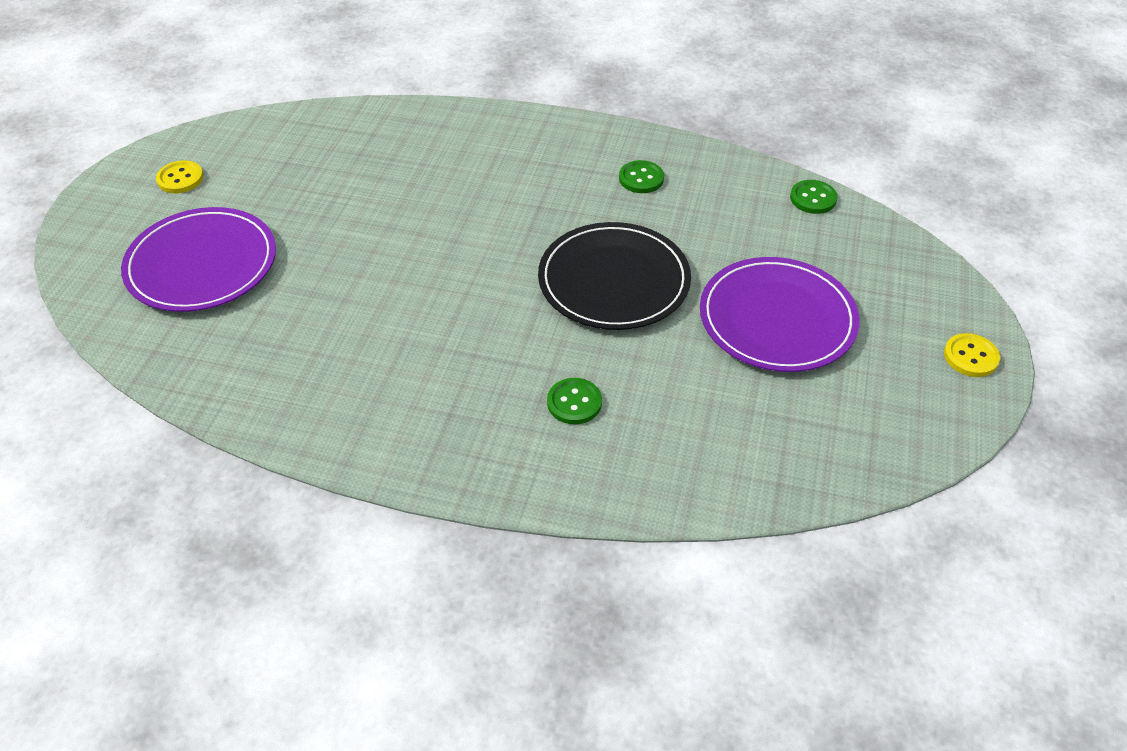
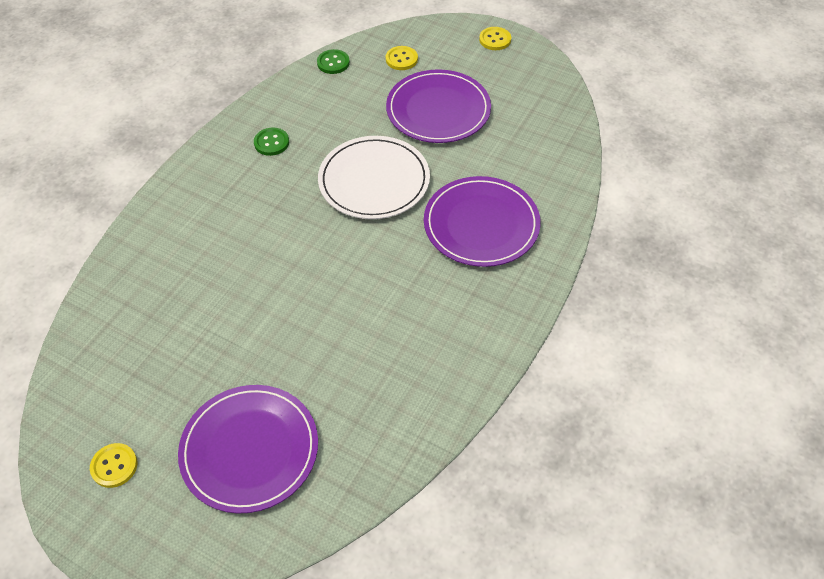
camera: 75 degrees left, 5 degrees up
(574, 402) = (481, 224): green button -> purple plate
(614, 280) = (374, 181): black plate -> white plate
(860, 261) = (401, 59): none -> yellow button

